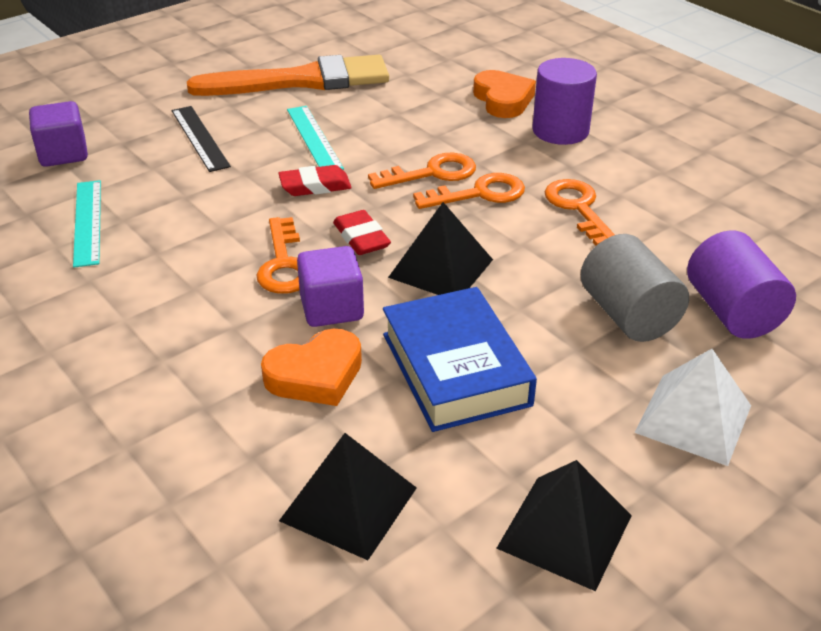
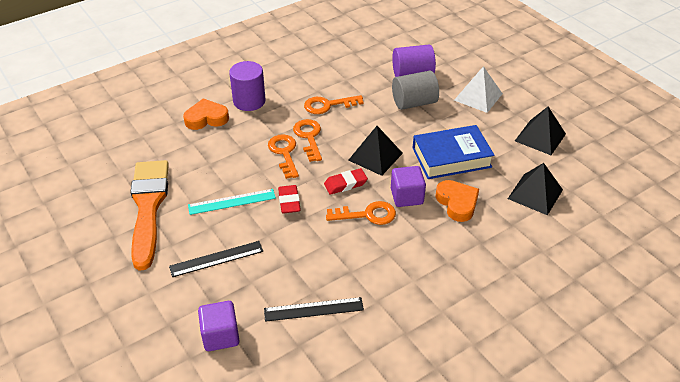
camera: 85 degrees left, 5 degrees up
(87, 222) = (313, 309): turquoise ruler -> black ruler

